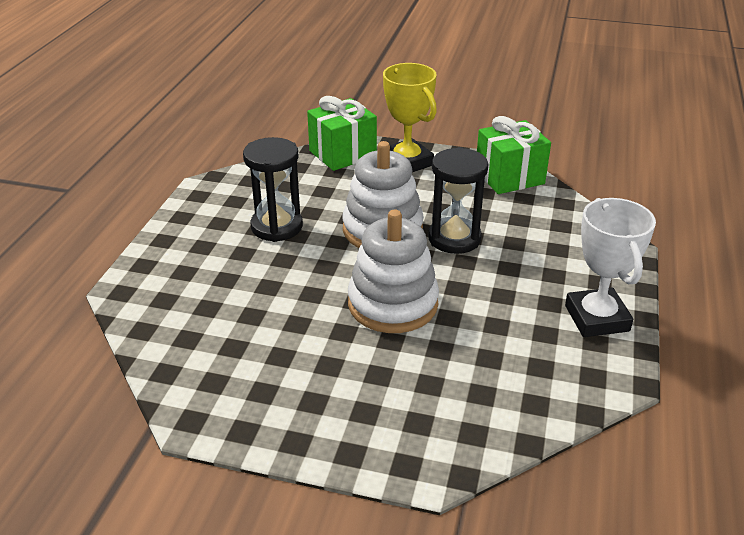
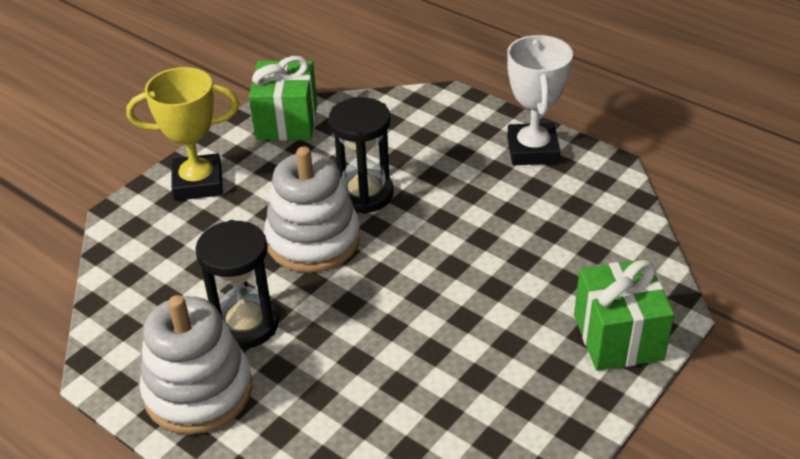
camera: 65 degrees left, 5 degrees up
(342, 154) = (135, 228): green gift -> green gift (618, 337)
(393, 304) = (442, 270): white stacking toy -> white stacking toy (198, 391)
(596, 318) = (532, 150): white trophy -> white trophy turned 75 degrees clockwise

